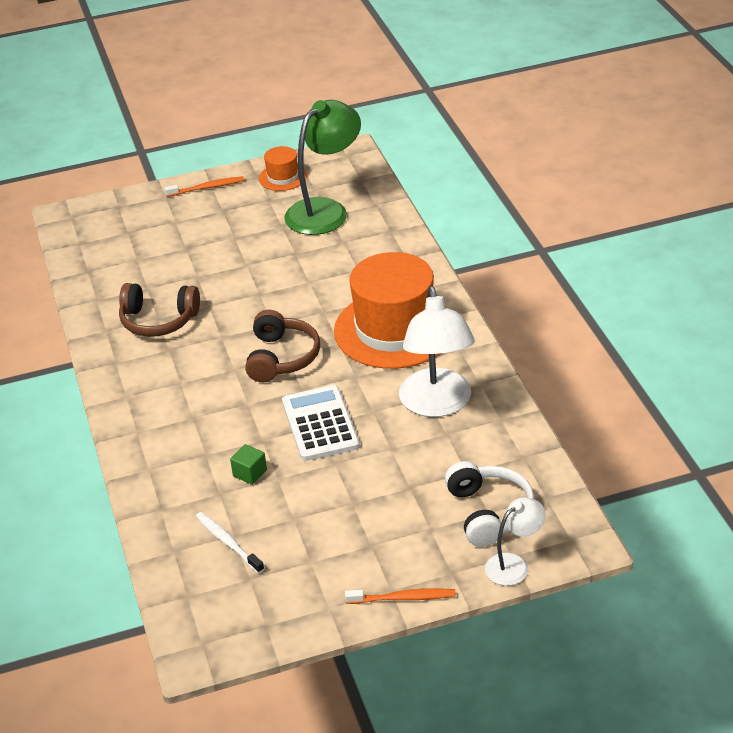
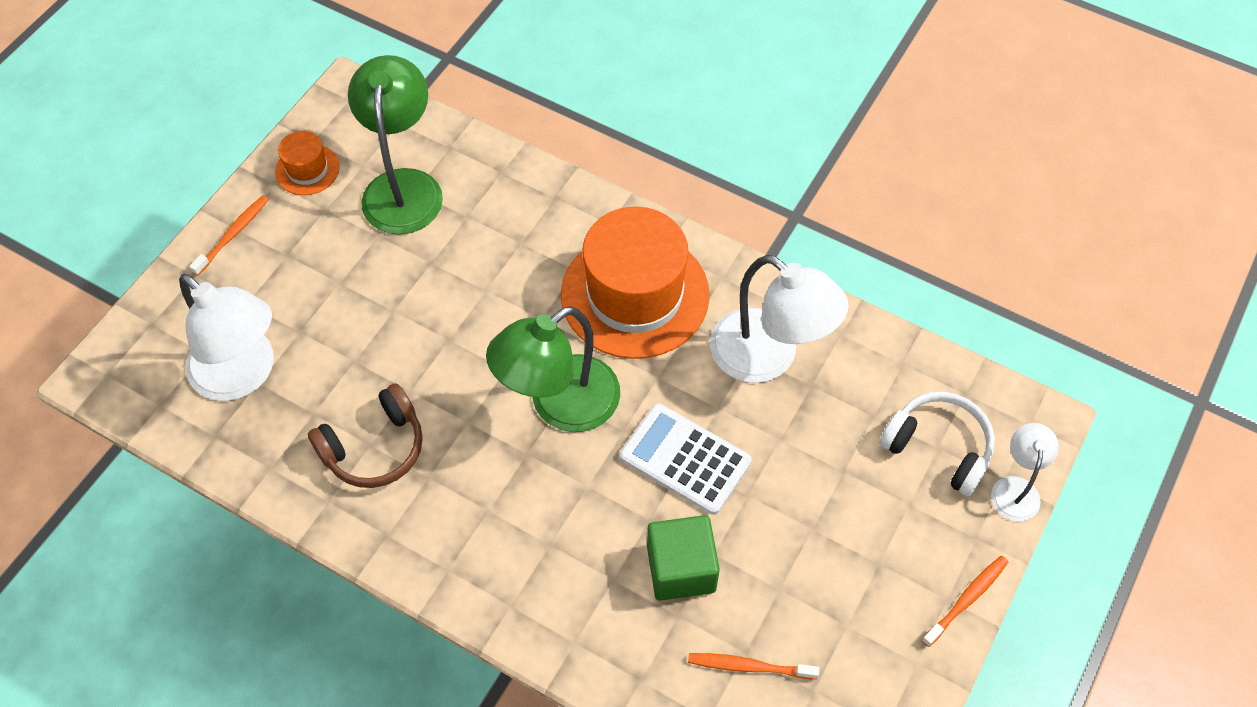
camera: 45 degrees left, 20 degrees up
(134, 252) = (243, 375): none -> white lamp
(228, 542) = (749, 666): white toothbrush -> orange toothbrush
(250, 473) = (681, 569): green cube -> green cube, size x1.93
(281, 357) = (560, 405): brown headphones -> green lamp

